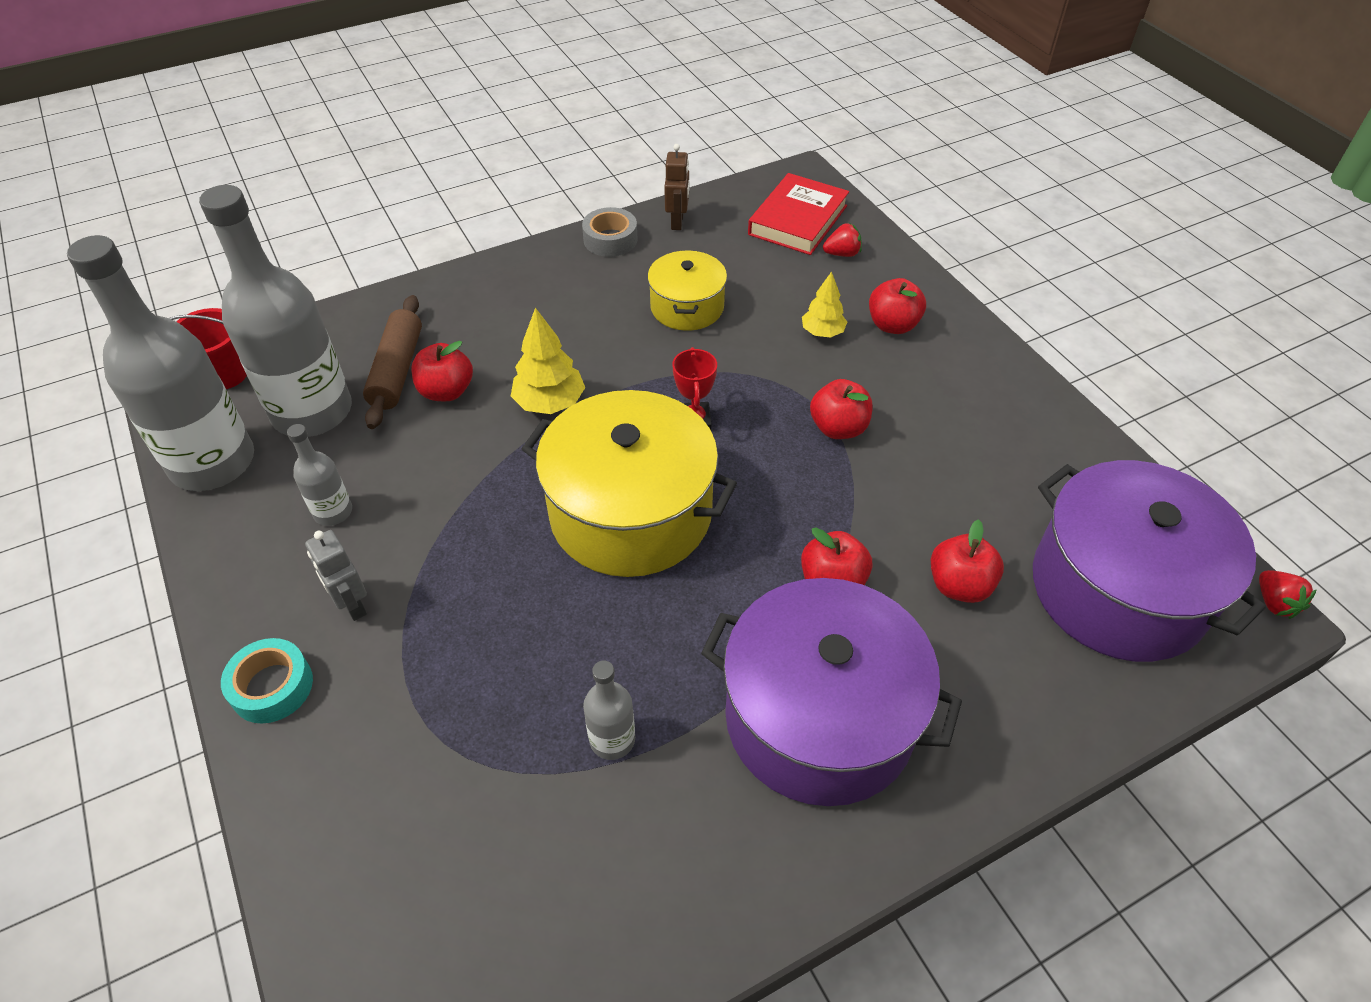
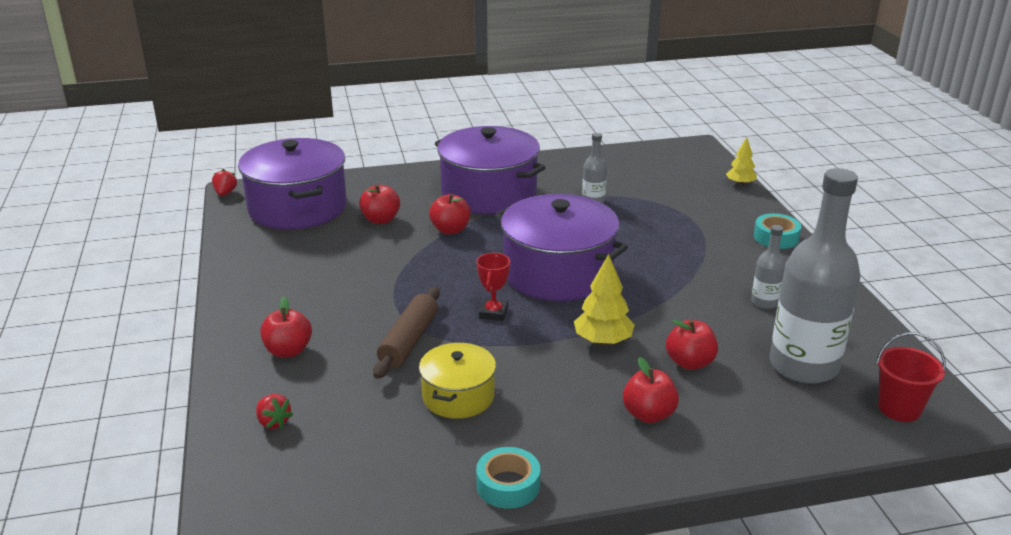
camera: 165 degrees left, 20 degrees down
(213, 463) = (871, 343): grey bottle -> none
(352, 605) = (739, 259): grey robot -> none
(397, 370) = (736, 386): brown rolling pin -> brown rolling pin (409, 341)
(610, 239) = (508, 485): grey tape -> turquoise tape
(631, 513) = (558, 273): yellow pot -> purple pot
(677, 222) = (422, 494): brown robot -> none
(798, 220) = (286, 470): red book -> none
(822, 332) = (352, 355): yellow tree -> yellow tree (740, 184)
(838, 428) = (391, 293): red apple -> red apple (648, 414)
(842, 254) = (273, 422): red strawberry -> red strawberry turned 135 degrees counterclockwise

